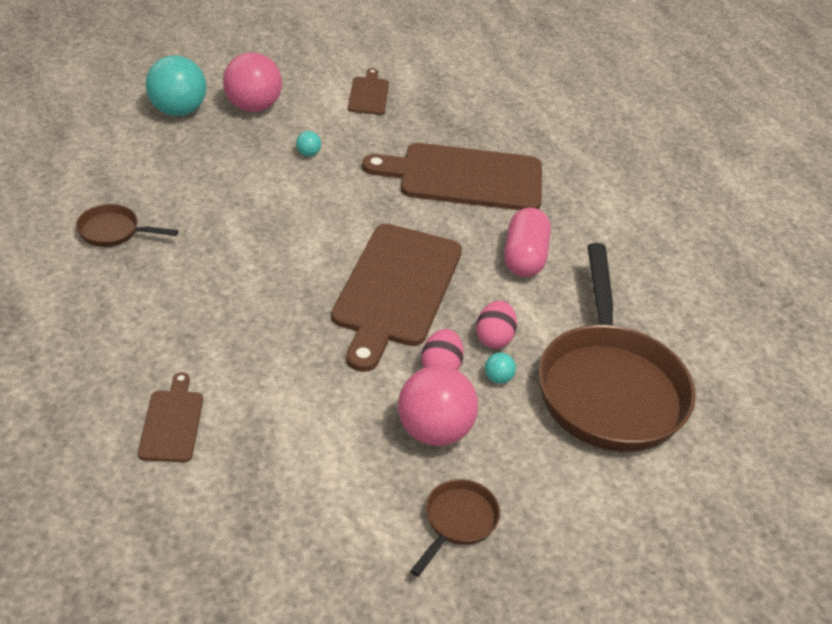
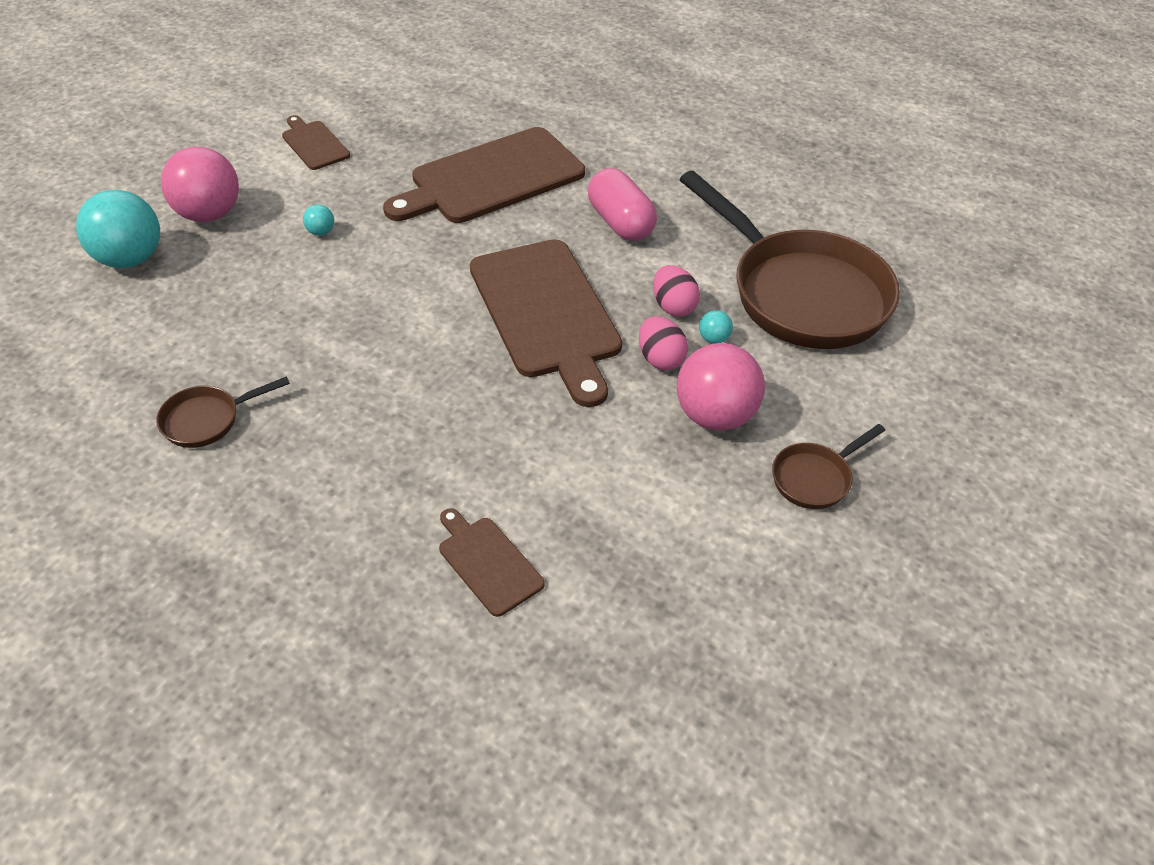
camera: 35 degrees left, 5 degrees up
(457, 522) = (815, 478): brown pan -> brown pan turned 120 degrees counterclockwise

